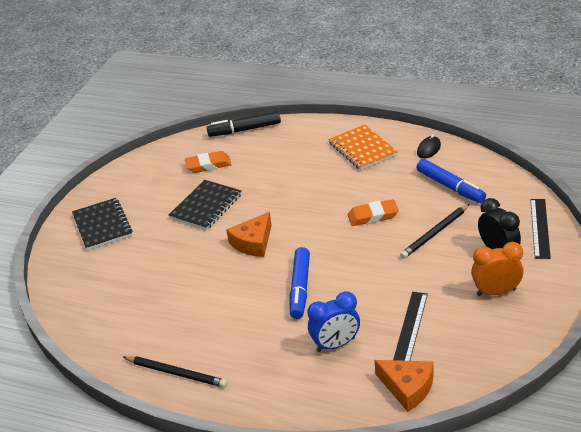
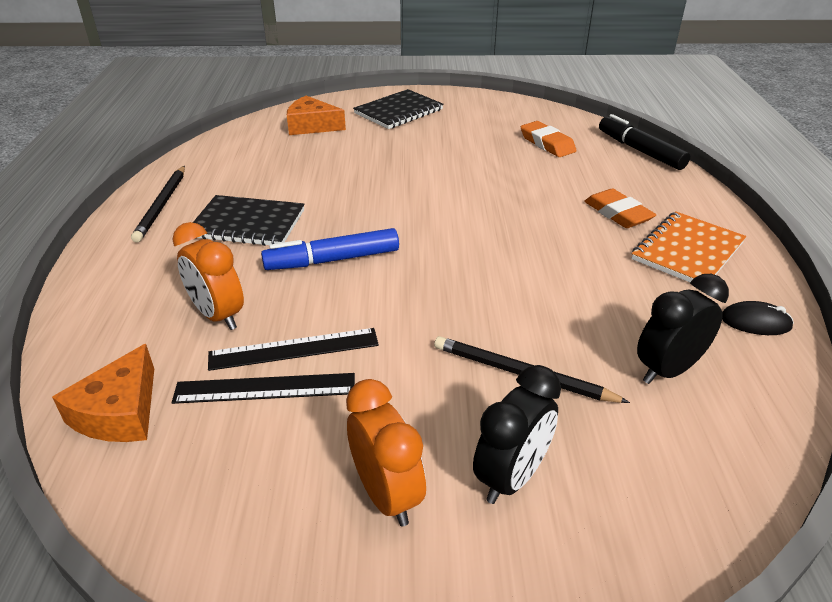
camera: 65 degrees right, 0 degrees up
(206, 206) = (466, 159): black notebook -> black notebook (248, 224)
(253, 242) = (412, 205): orange cheese -> orange cheese (311, 126)
(336, 344) = (218, 315): blue clock -> orange clock
(373, 216) = (527, 294): orange eraser -> orange eraser (618, 213)
(450, 187) = (667, 370): blue marker -> black clock
(540, 228) = (630, 542): black ruler -> black ruler (294, 349)

